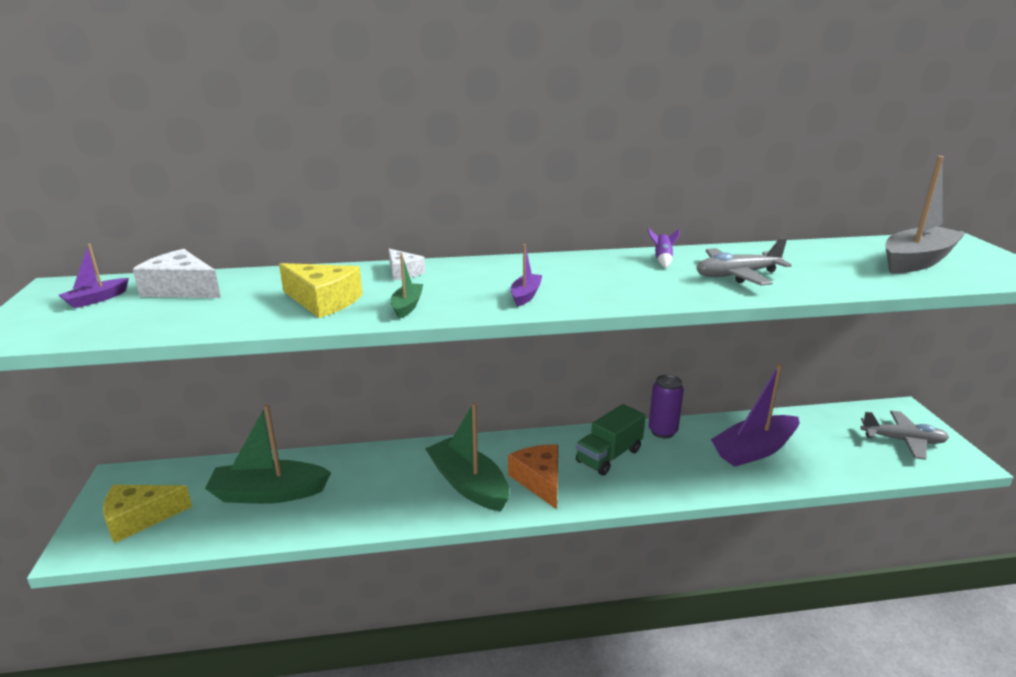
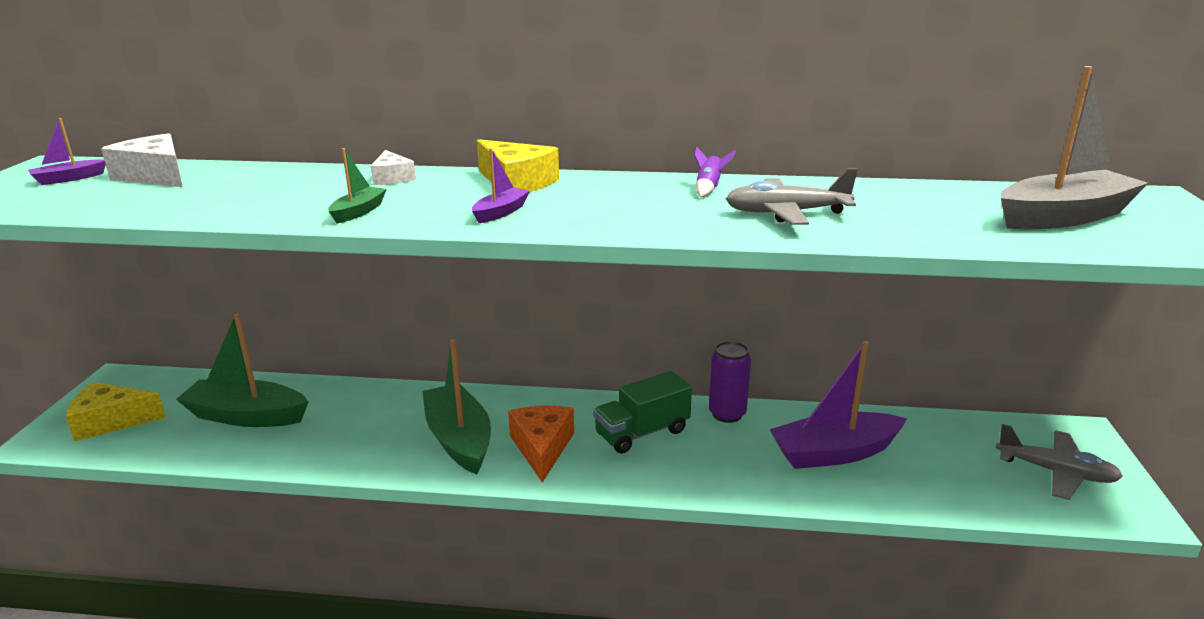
camera: 15 degrees right, 0 degrees up
(323, 301) = (278, 199): yellow cheese -> yellow cheese (516, 182)

